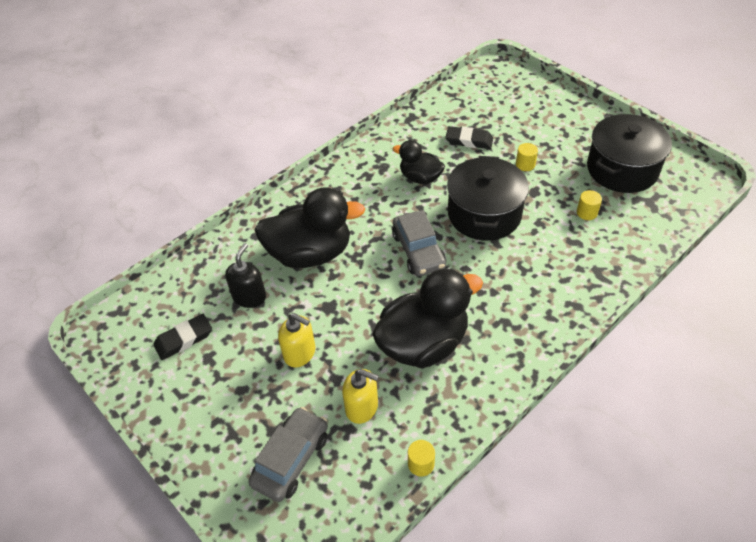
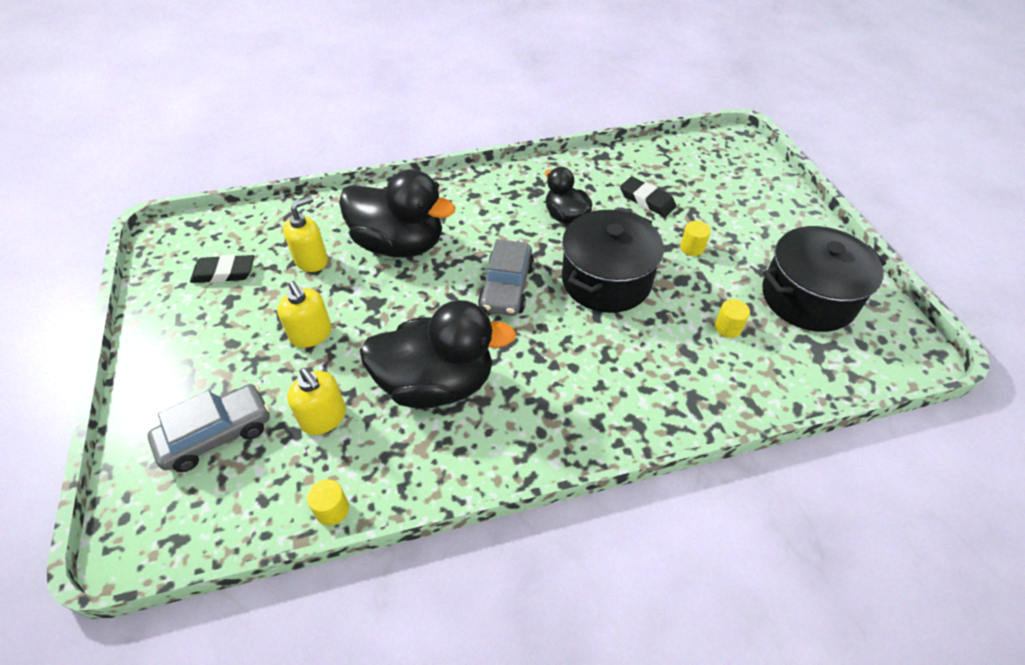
camera: 25 degrees right, 0 degrees up
(249, 297) = (311, 260): black soap dispenser -> yellow soap dispenser

